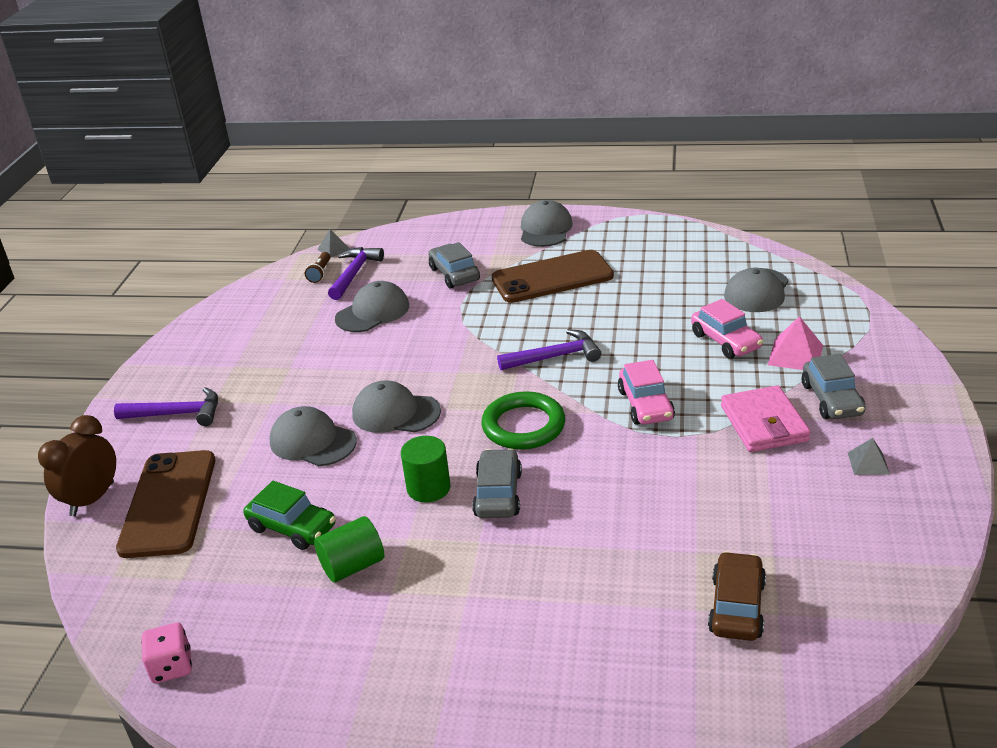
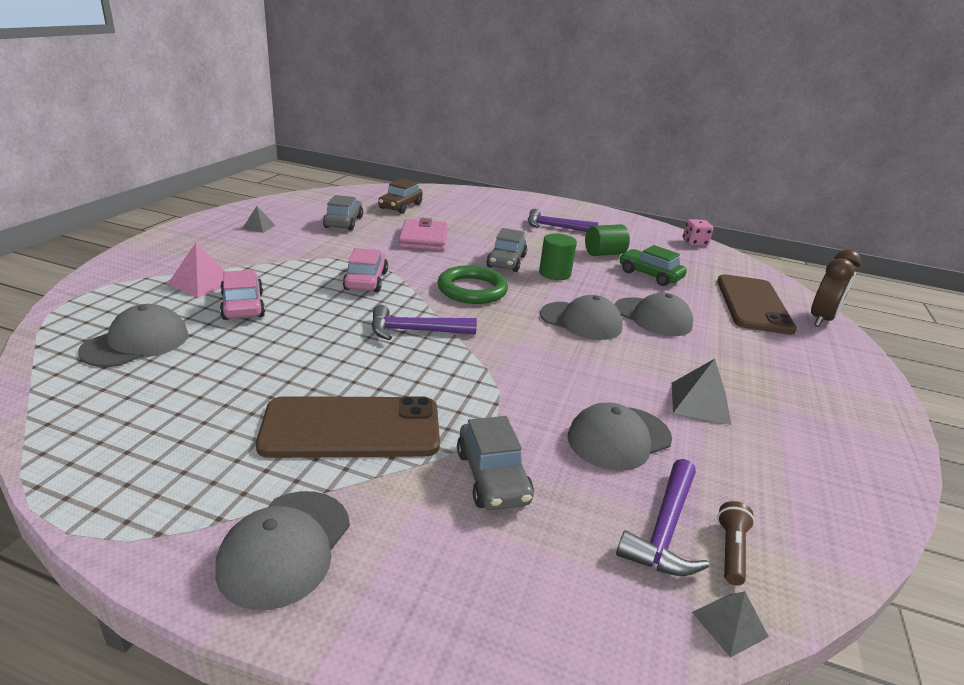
camera: 175 degrees left, 5 degrees down
(177, 414) = (803, 367): purple hammer -> purple hammer (555, 227)
(301, 352) = (700, 403): none -> grey pyramid
(764, 423) = (293, 254): pink wallet -> pink wallet (423, 239)
(832, 399) = (226, 254): grey car -> grey car (343, 222)

